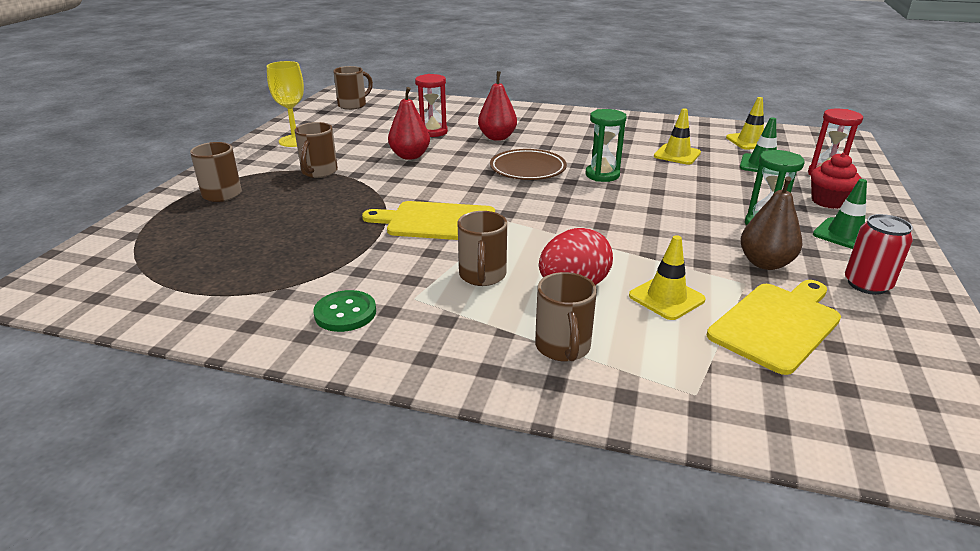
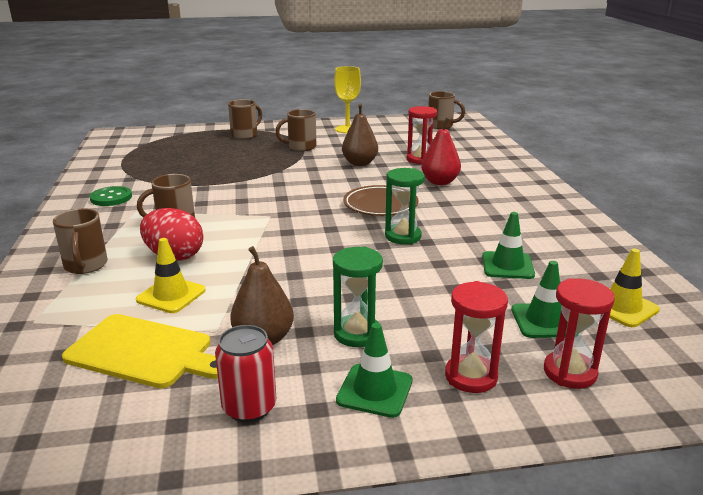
camera: 65 degrees right, 5 degrees down
(410, 156) = (359, 163): red pear -> brown pear
(437, 222) = (249, 195): yellow cutting board -> none
(563, 347) = (85, 266): brown mug -> brown mug turned 75 degrees counterclockwise
(677, 155) = (507, 266): yellow traffic cone -> green traffic cone
(828, 201) = (471, 376): red cupcake -> red hourglass

